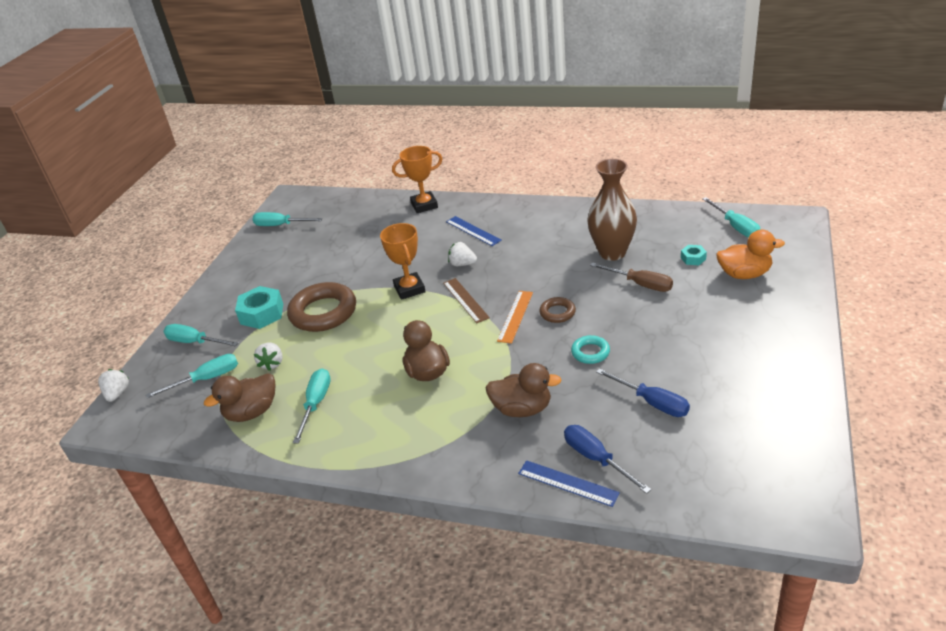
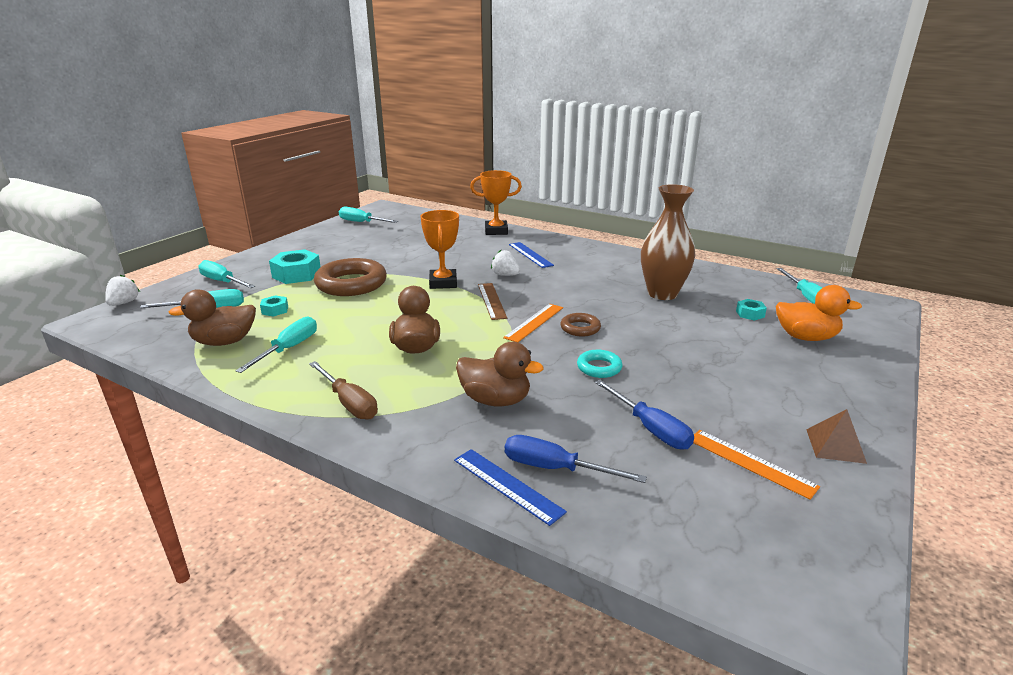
camera: 10 degrees right, 10 degrees down
(272, 364) = (275, 310): white strawberry -> turquoise nut
(596, 459) = (555, 468): blue screwdriver -> blue screwdriver turned 45 degrees counterclockwise
(640, 284) = (682, 323): brown screwdriver -> brown screwdriver (349, 403)
(733, 413) = (750, 462): none -> orange ruler
(788, 380) = (835, 445): none -> brown pyramid

